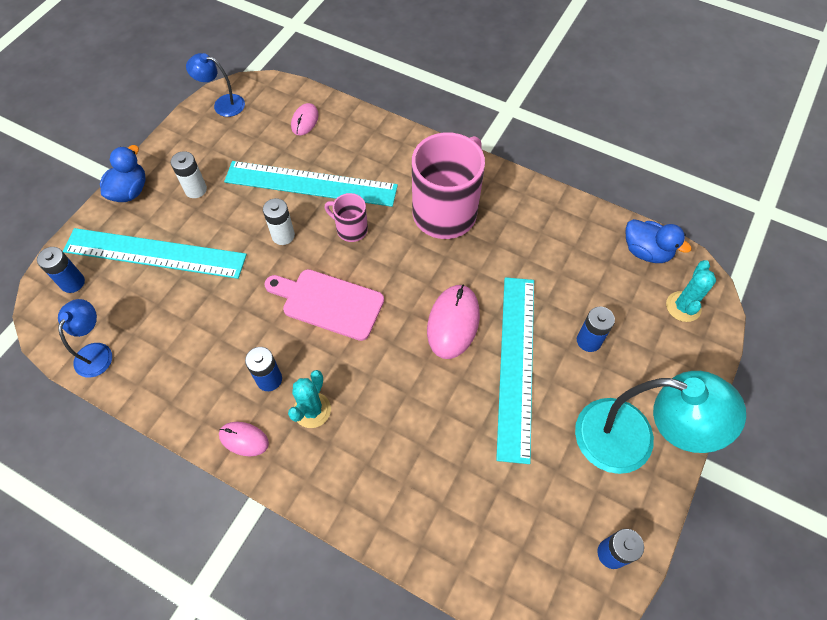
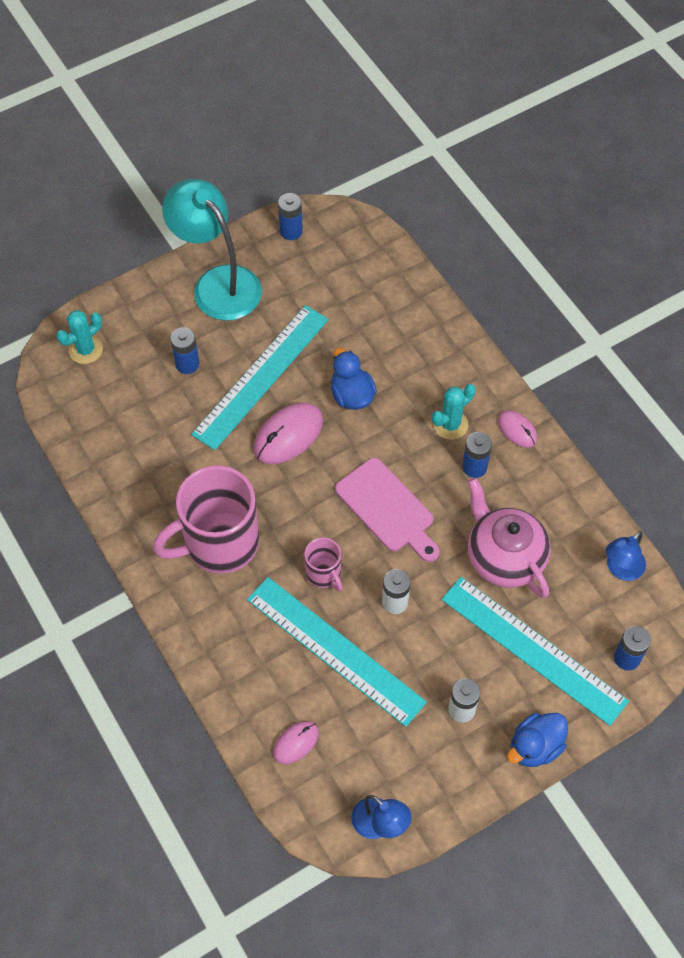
camera: 150 degrees left, 0 degrees up
(207, 312) = (504, 557): none -> pink teapot
(646, 251) = (70, 409): blue duck -> blue duck (351, 395)

